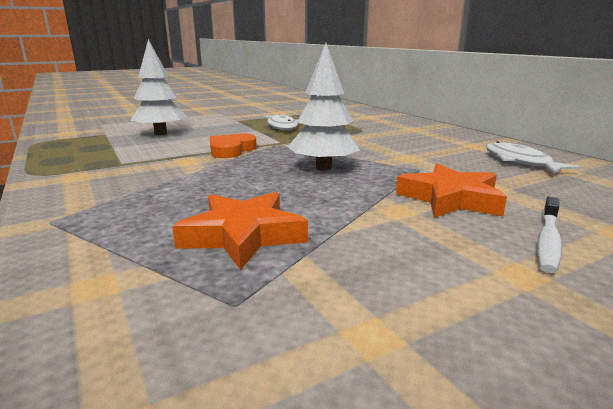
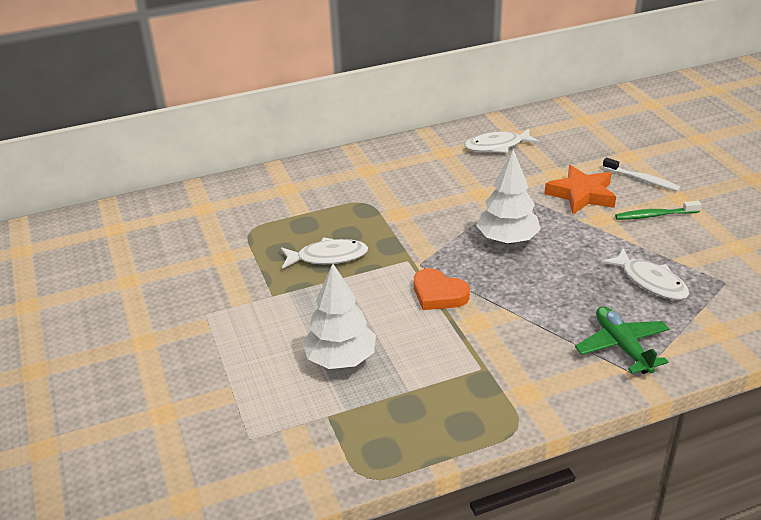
camera: 80 degrees left, 15 degrees up
(109, 214) = (622, 346): none -> green plane
(243, 235) = (650, 281): orange star -> white fish
(435, 246) = (655, 215): none -> green toothbrush

